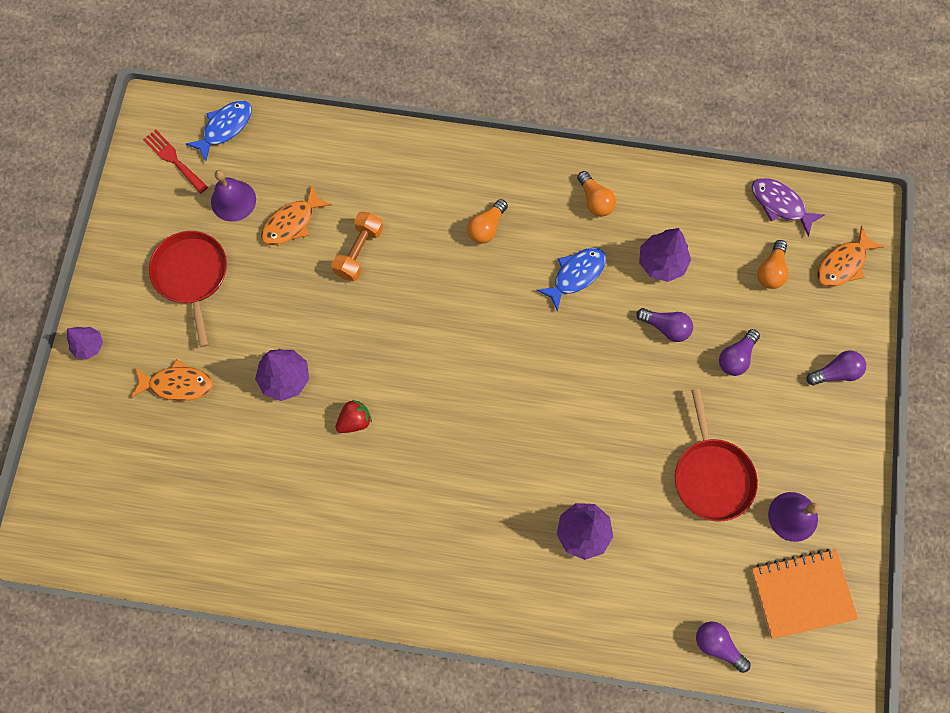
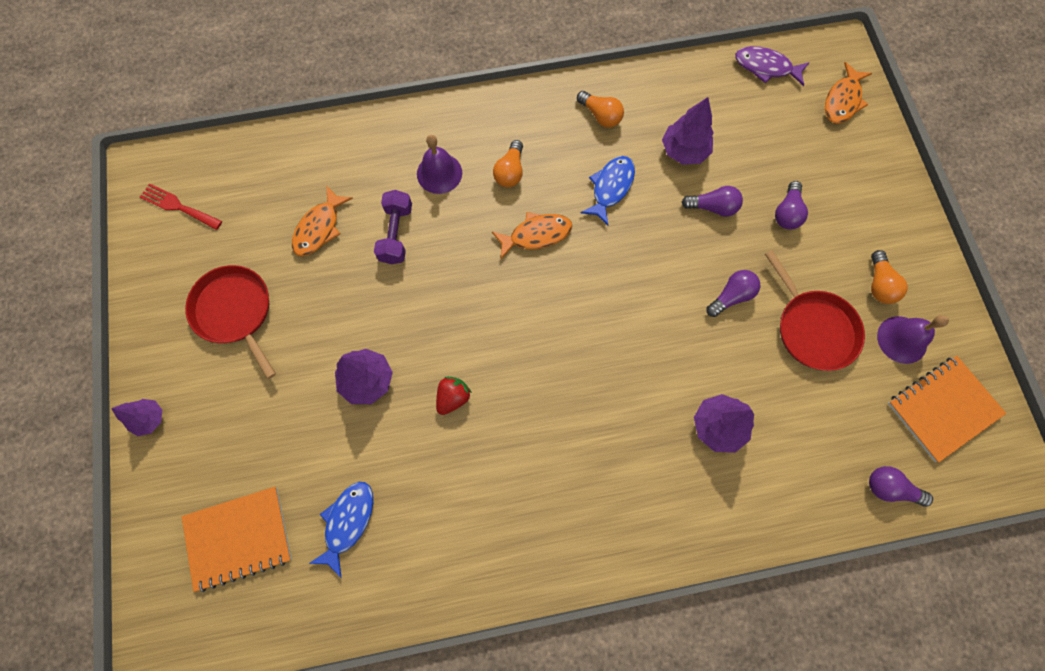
camera: 20 degrees left, 0 degrees up
(130, 475) = (238, 538): none -> orange notebook
(177, 384) = (257, 425): orange fish -> orange fish (536, 235)
(225, 128) = (220, 161): blue fish -> blue fish (348, 522)
(233, 200) = (253, 226): purple bell -> purple bell (439, 173)
(359, 252) = (396, 234): orange dumbbell -> purple dumbbell
(771, 271) = (783, 126): orange light bulb -> orange light bulb (879, 284)
(835, 372) = (879, 196): purple light bulb -> purple light bulb (731, 296)

